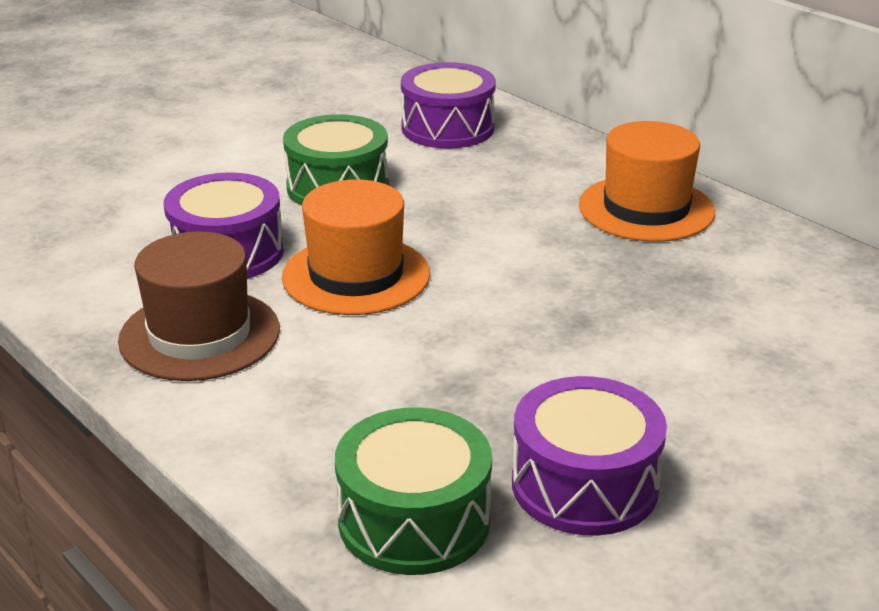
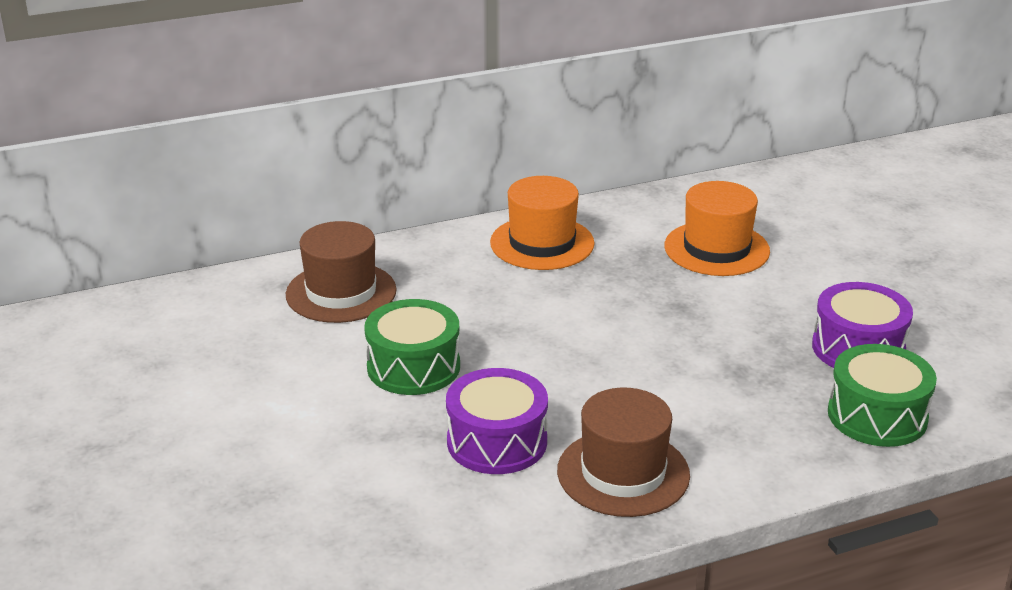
camera: 70 degrees left, 0 degrees up
(356, 275) = (570, 384): orange hat -> orange hat (716, 249)
(448, 128) = (341, 292): purple drum -> brown hat

